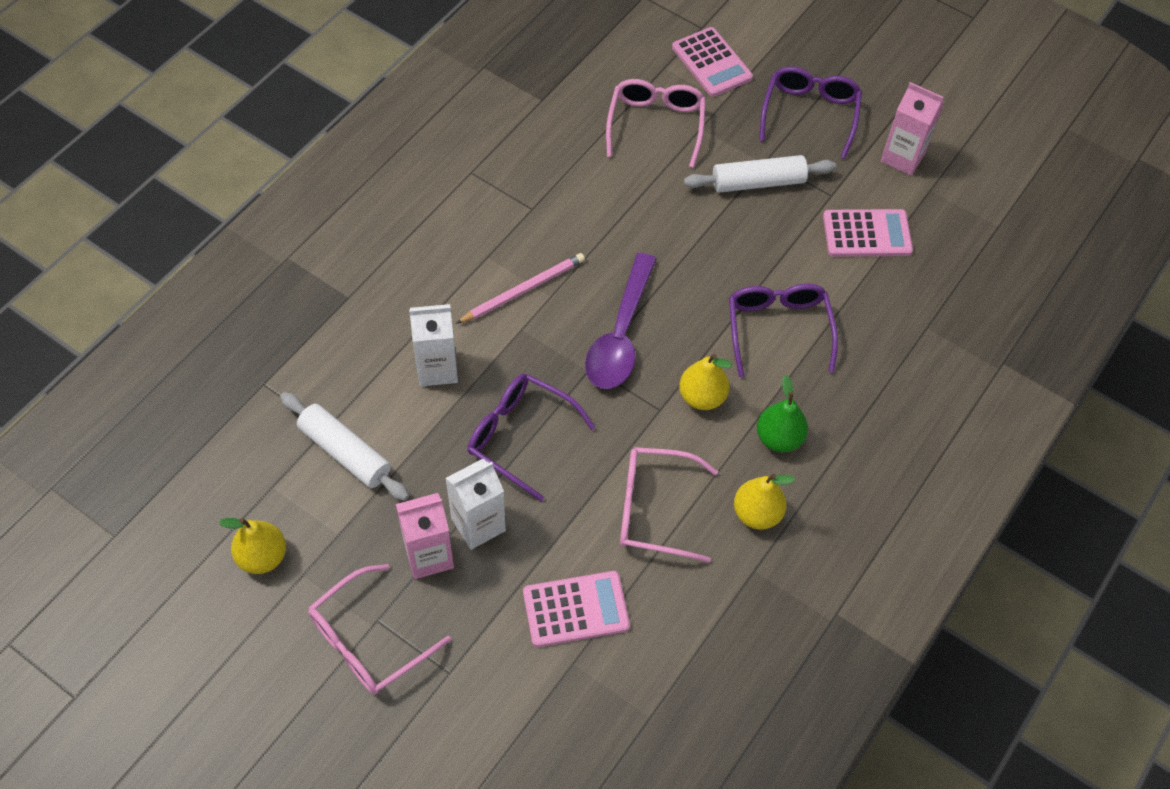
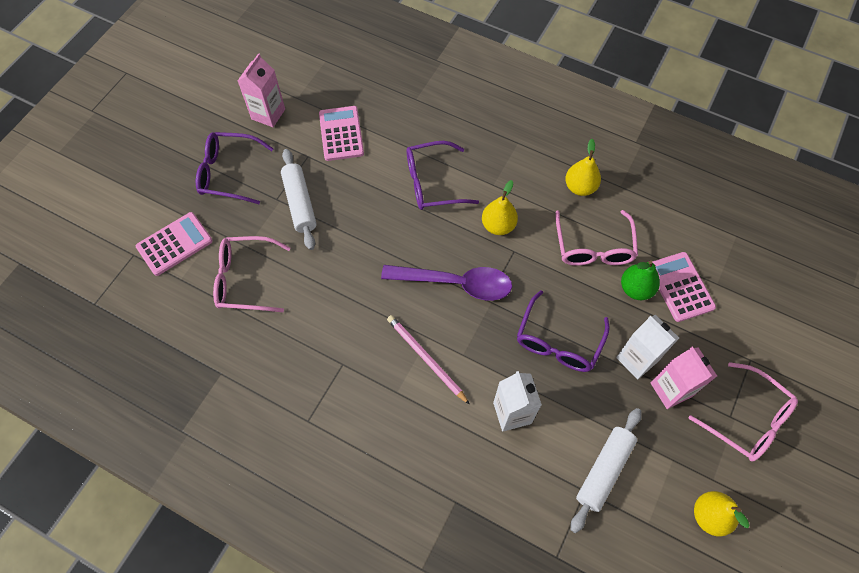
camera: 95 degrees left, 5 degrees up
(779, 438) = (520, 178): green pear -> green pear (636, 289)

